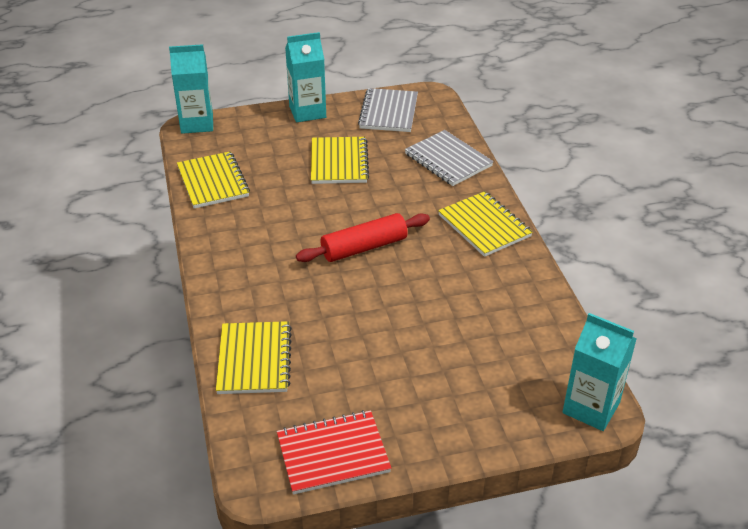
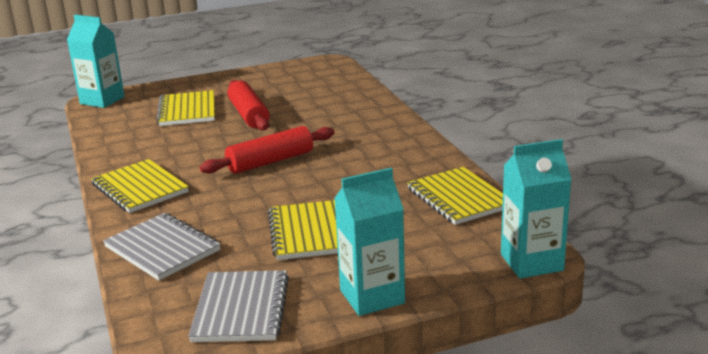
camera: 175 degrees right, 15 degrees down
(254, 359) = (351, 97): yellow notebook -> yellow notebook (187, 110)
(333, 454) = (284, 72): red notebook -> none
(386, 338) = (249, 115): none -> red rolling pin

